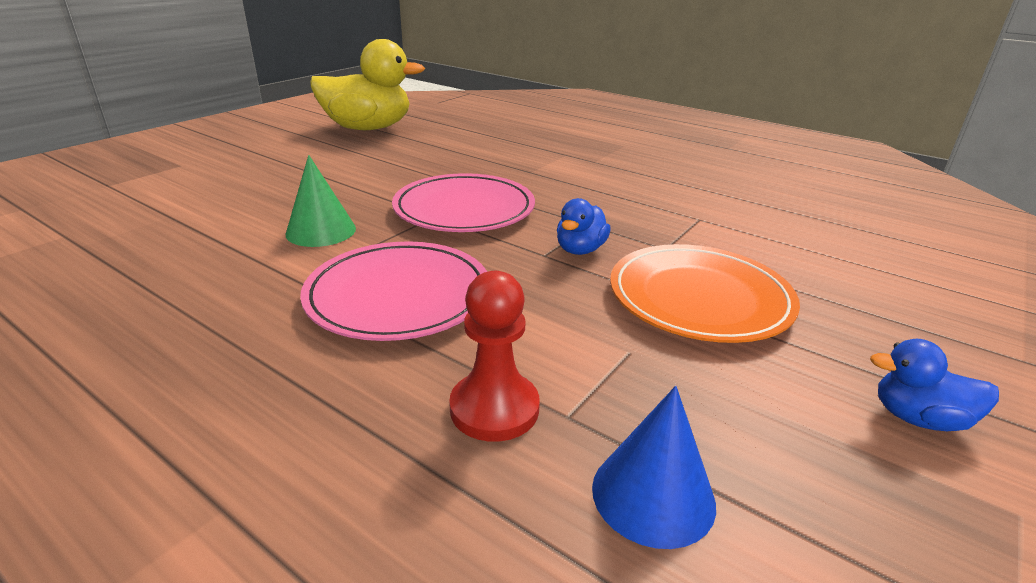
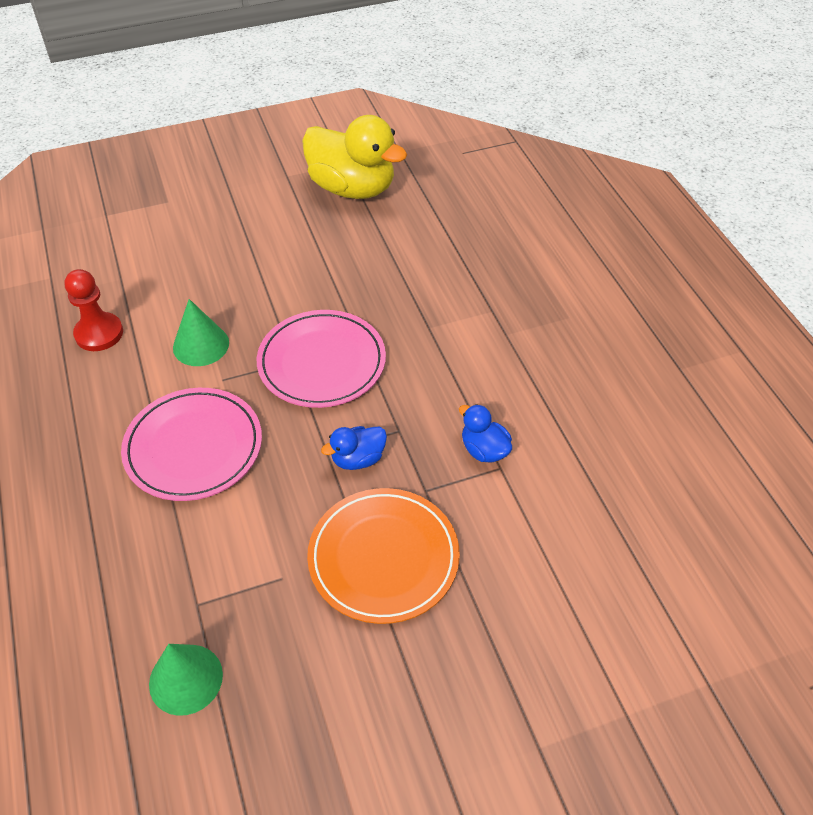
camera: 35 degrees right, 20 degrees up
(494, 409) = (165, 576): red pawn -> red pawn (99, 333)
(653, 495) = (186, 679): blue cone -> green cone
(918, 418) = (389, 734): blue duck -> blue duck (484, 450)

